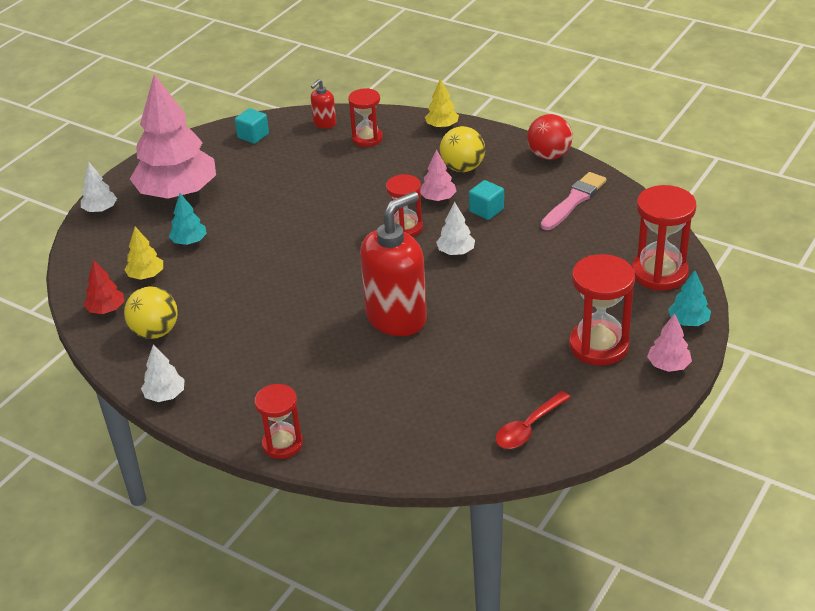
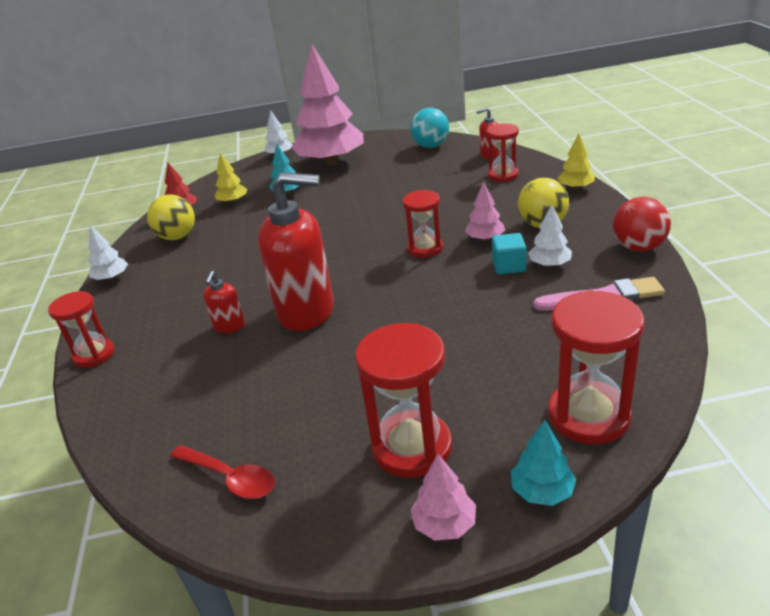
camera: 50 degrees right, 5 degrees down
(253, 136) = (431, 146): turquoise cube -> turquoise ball
(356, 361) = (229, 326): none -> red soap dispenser
(456, 252) = (431, 286): white tree -> white tree (549, 264)
(528, 428) = (230, 478): red spoon -> red spoon turned 150 degrees counterclockwise

